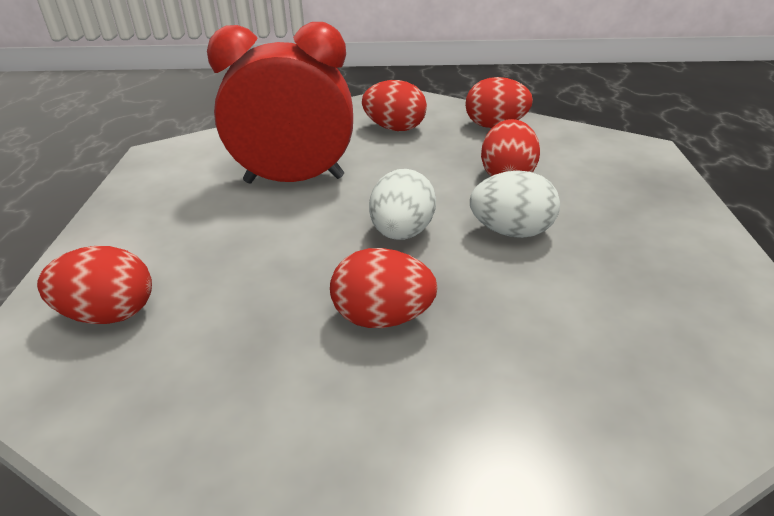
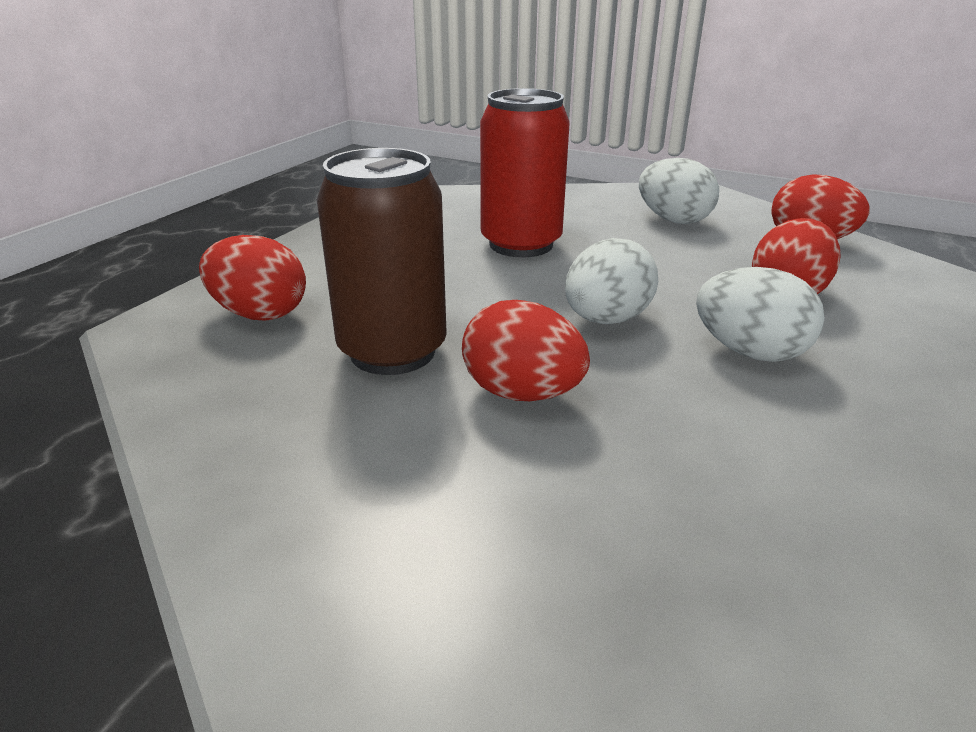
camera: 25 degrees right, 5 degrees down
(257, 313) = (392, 351): none -> brown can
(294, 180) = (521, 244): red clock -> red can
(395, 128) = (673, 220): red egg -> white egg

